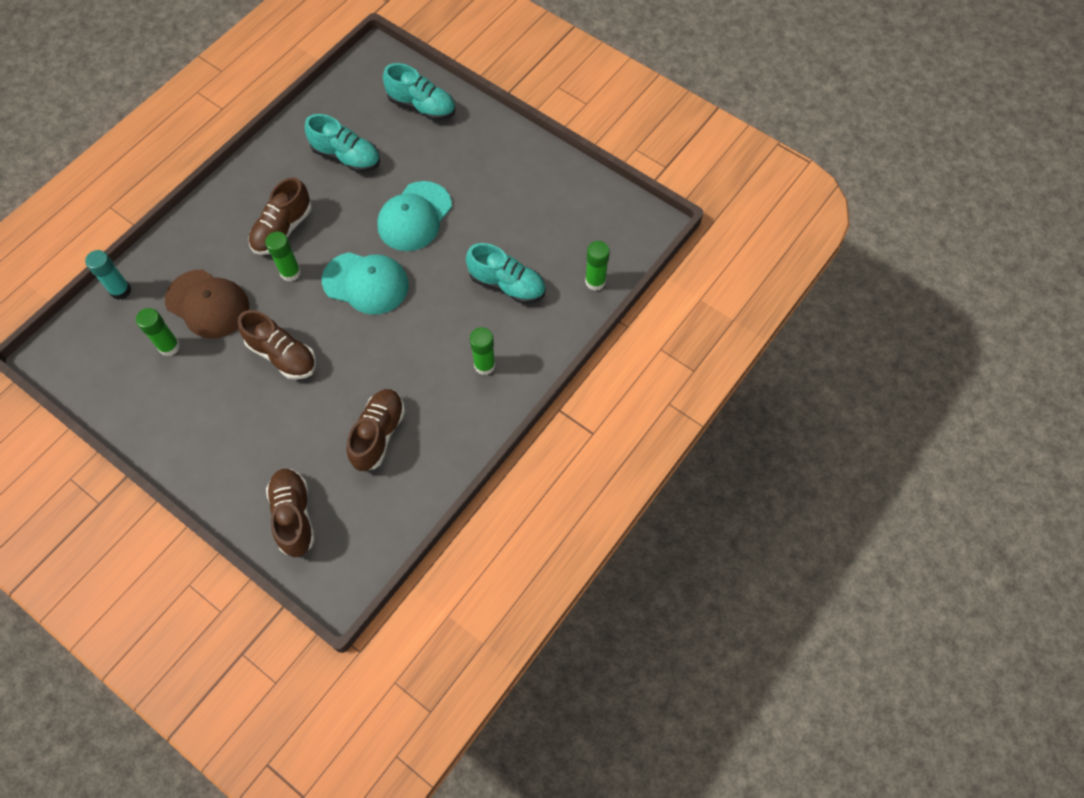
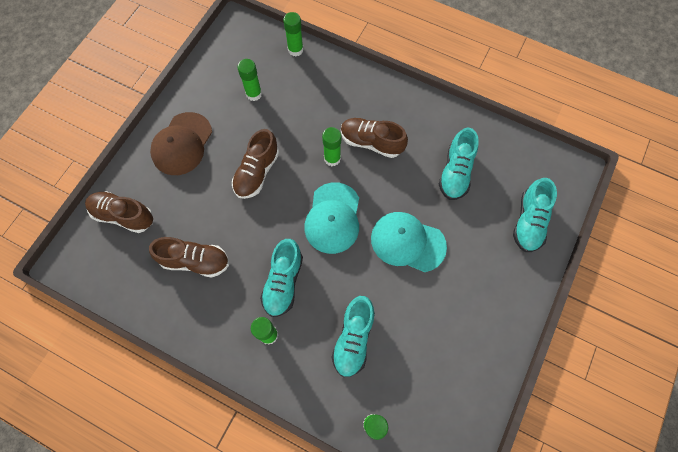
camera: 80 degrees right, 5 degrees up
(120, 290) = (295, 50): turquoise glue stick -> green glue stick
(208, 304) = (293, 109): brown cap -> brown cap (182, 144)
(294, 516) = (123, 215): brown shoe -> brown shoe turned 135 degrees counterclockwise
(428, 343) = (283, 282): none -> turquoise shoe

